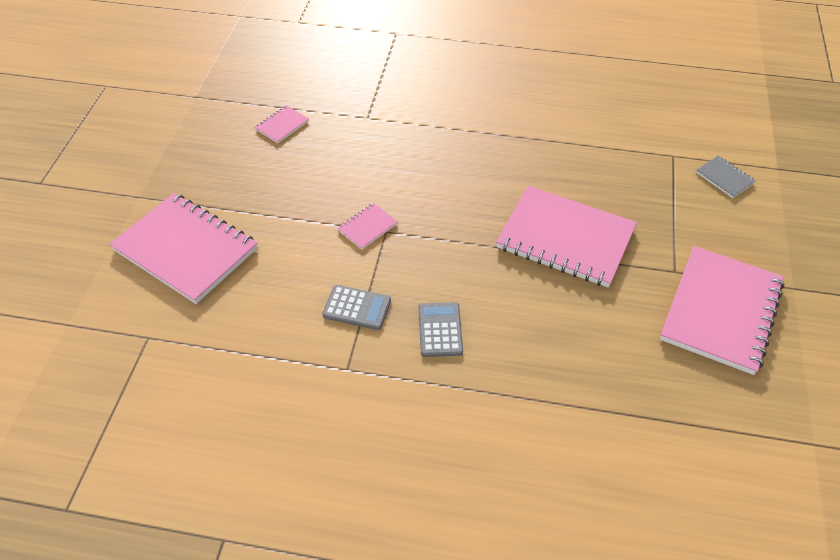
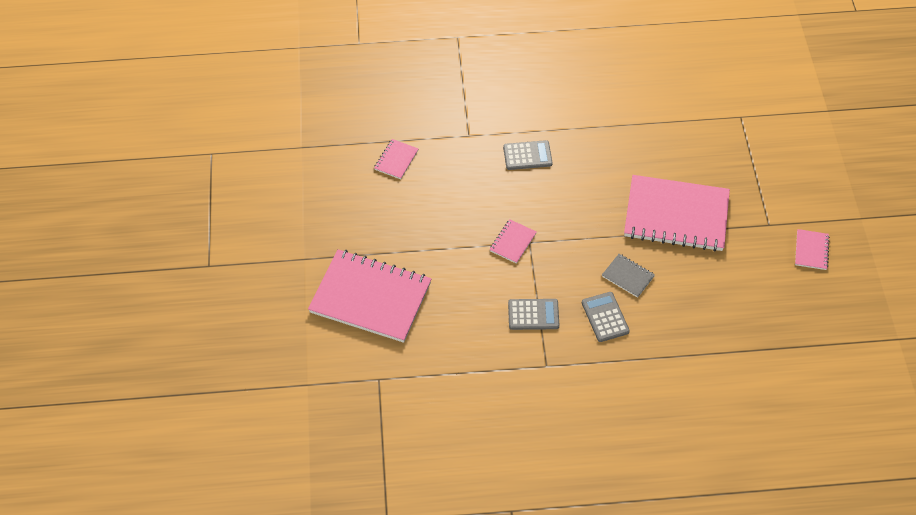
camera: 15 degrees left, 5 degrees up
(421, 148) = (527, 156): none -> grey calculator
(720, 311) = (811, 250): pink notebook -> pink notebook, size x0.42
(724, 178) = (787, 129): grey notebook -> grey notebook (628, 276)

